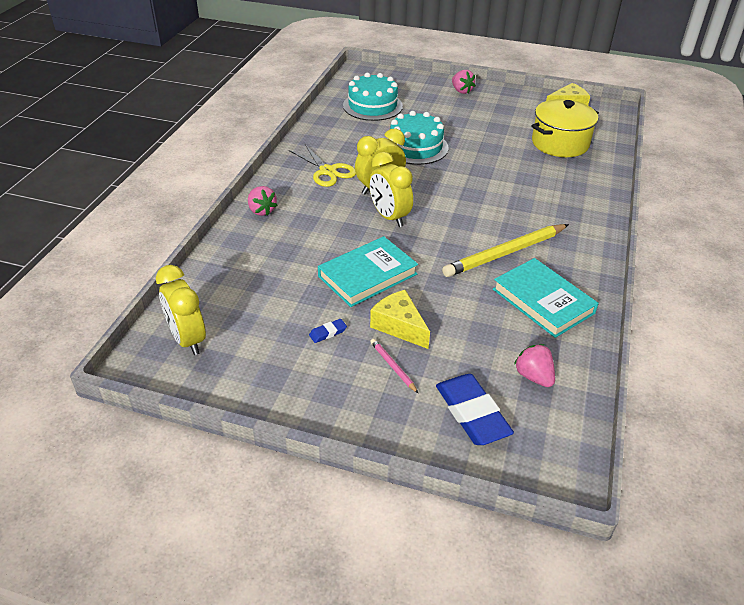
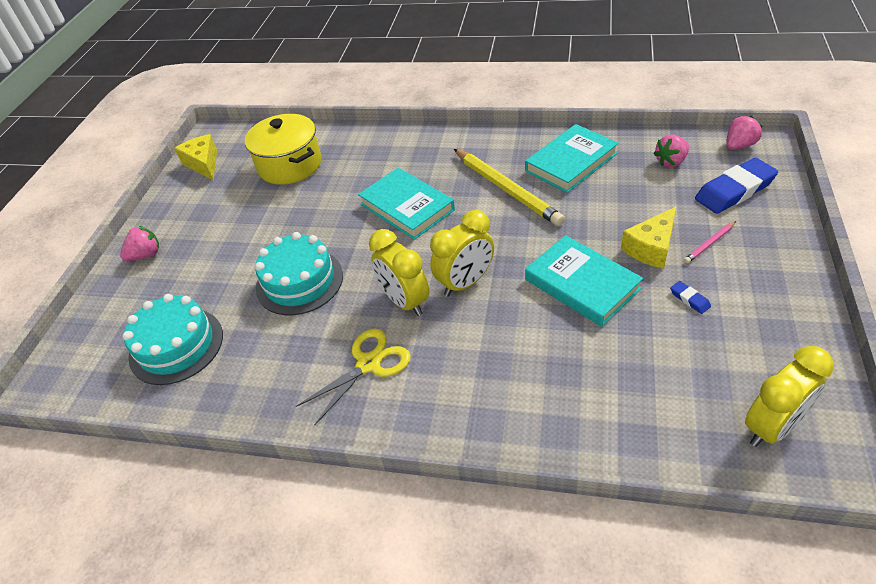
camera: 90 degrees left, 5 degrees up
(261, 211) = (482, 420): pink strawberry -> pink strawberry (739, 146)
(490, 197) = (407, 207): none -> turquoise book

